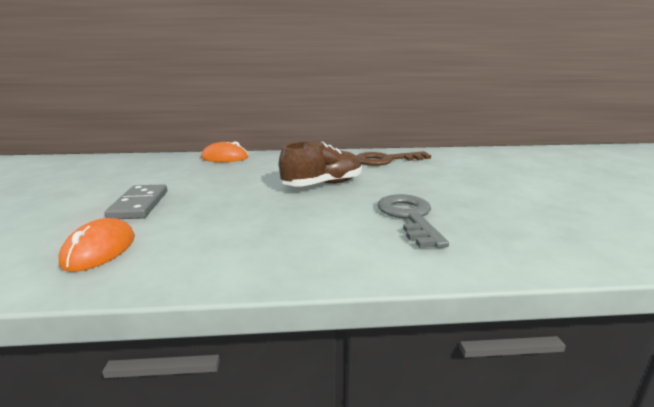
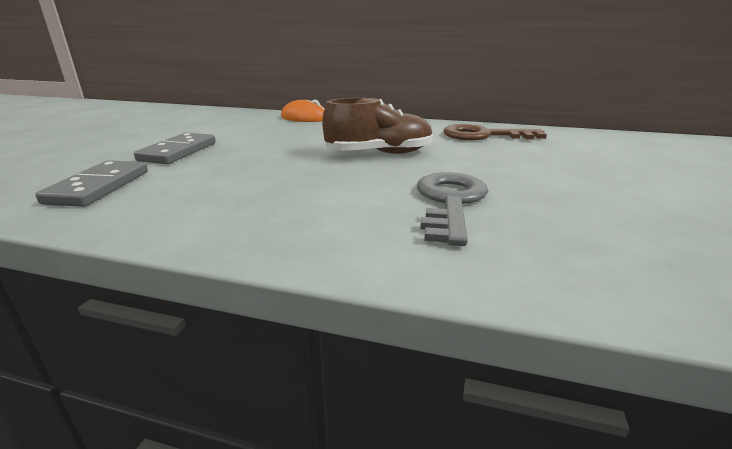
camera: 20 degrees right, 5 degrees up
(99, 250) = (99, 187): orange mouse -> grey domino

